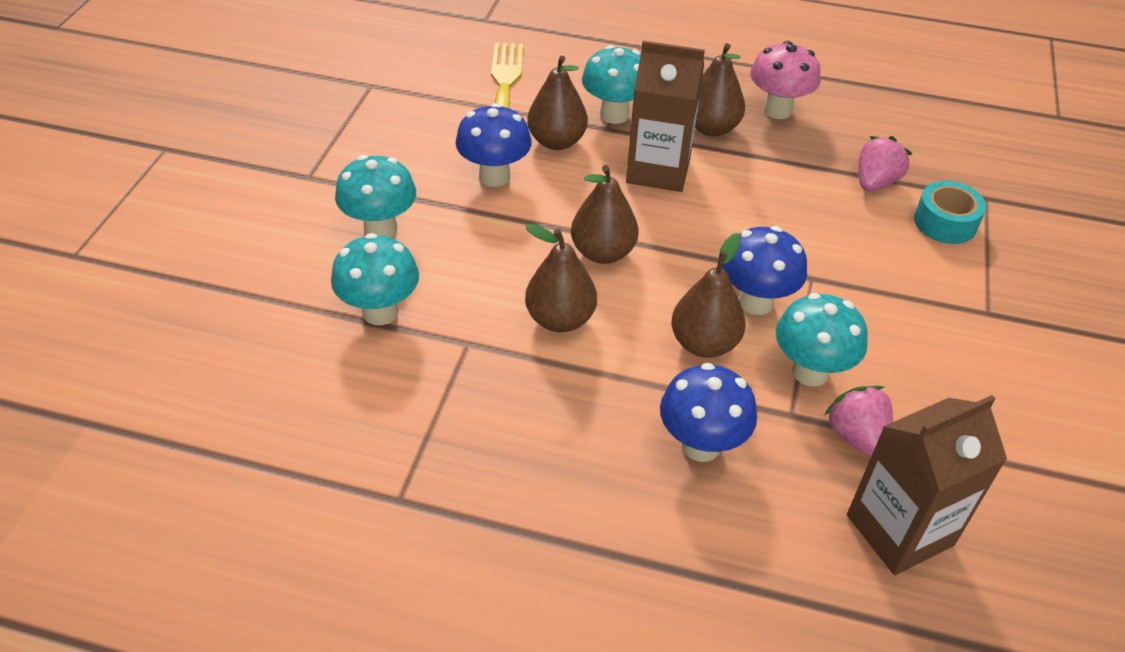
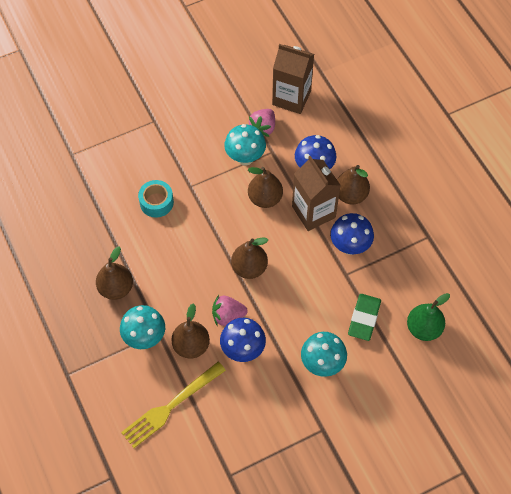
camera: 130 degrees left, 15 degrees up
(277, 364) = (423, 328): none -> green pear
(380, 312) = (364, 318): turquoise mushroom -> green eraser
(560, 319) = (302, 254): brown pear -> brown pear (350, 195)
(658, 170) = (172, 287): brown carton -> brown carton (313, 212)
(756, 302) = (224, 196): blue mushroom -> blue mushroom (350, 246)
(777, 110) = (73, 270): pink mushroom -> none
(875, 182) = (99, 199): pink strawberry -> pink strawberry (228, 316)
(945, 222) = (106, 160): turquoise tape -> turquoise tape (156, 202)

